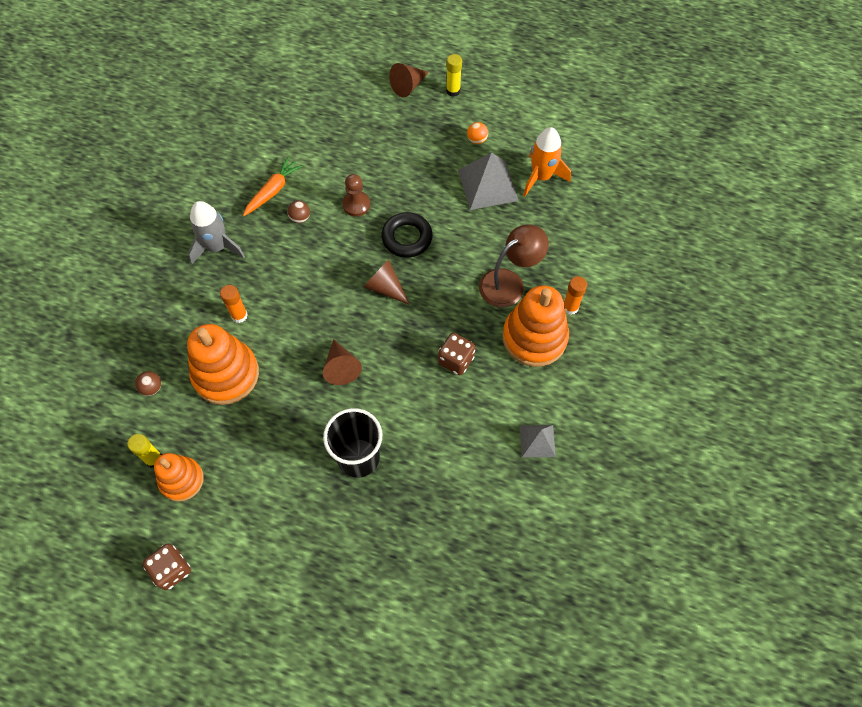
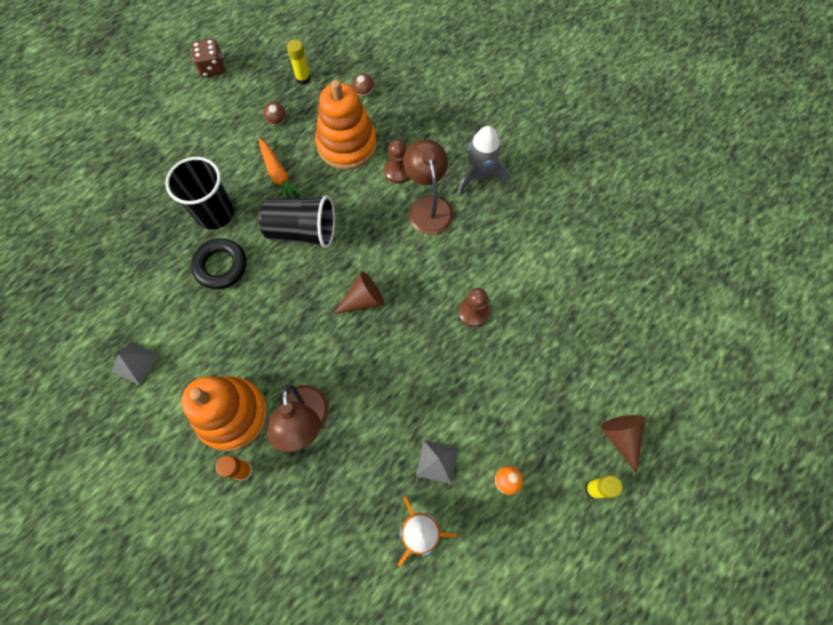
camera: 115 degrees right, 5 degrees up
(181, 480) = (275, 91): orange stacking toy -> none
(239, 315) = (398, 171): orange glue stick -> brown pawn
(268, 275) = (428, 206): none -> brown lamp
(273, 191) = (525, 242): orange carrot -> orange carrot (278, 175)
(300, 218) = (481, 255): brown ball -> brown ball (277, 120)
(341, 367) = (302, 231): brown cone -> black cup
(407, 238) = (409, 344): black ring -> black ring (221, 266)
(456, 360) = (253, 329): brown dice -> none
(488, 185) = (437, 461): grey pyramid -> grey pyramid, size x0.58

